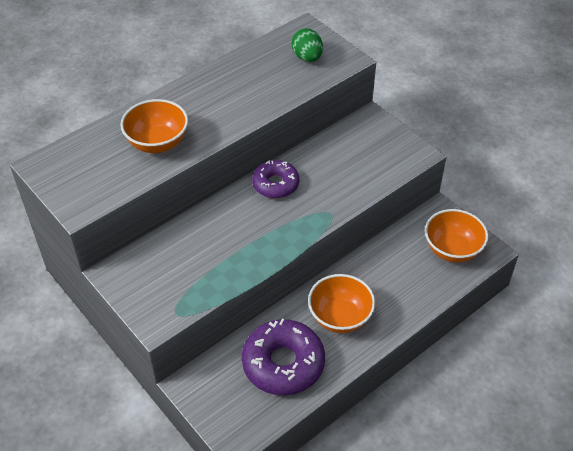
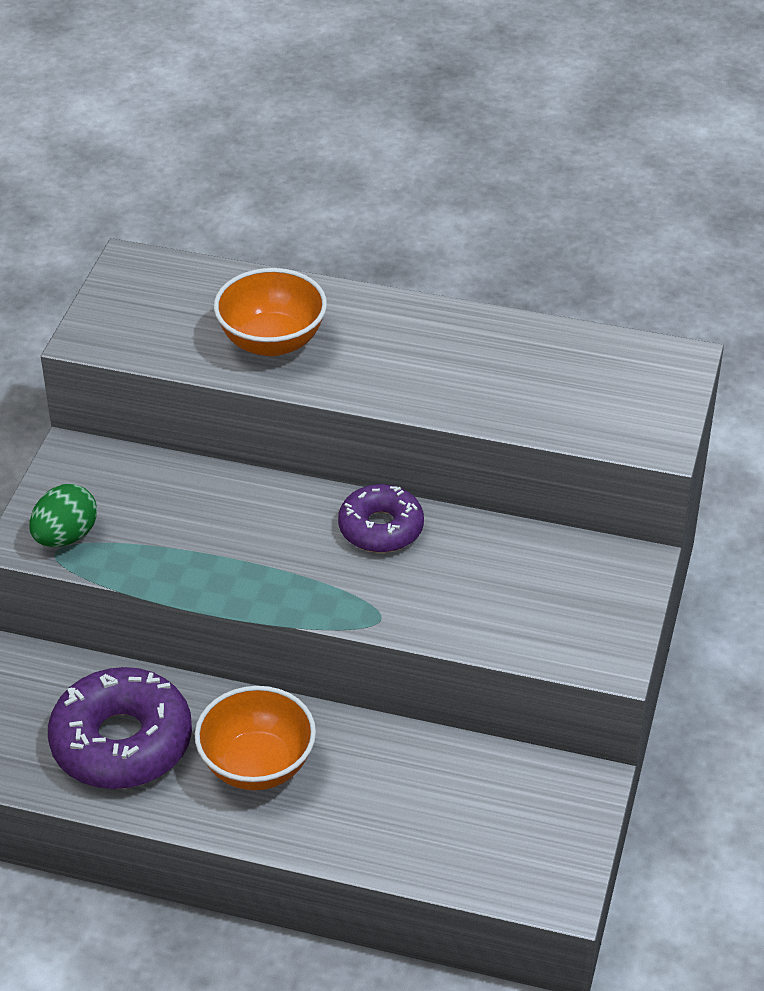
camera: 55 degrees right, 5 degrees down
(307, 57) = (611, 396): green egg -> green egg (66, 536)
(452, 250) = (517, 842): orange bowl -> none

